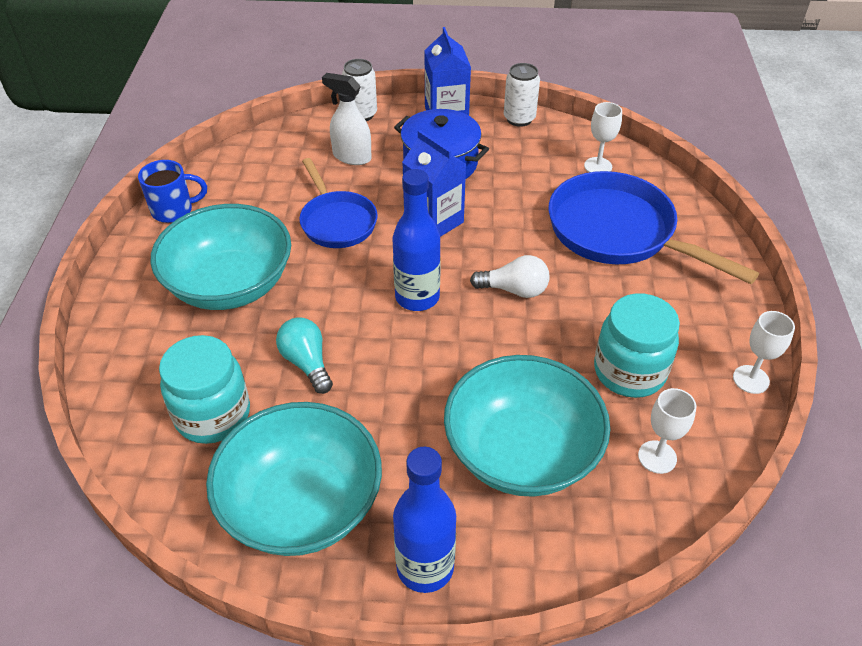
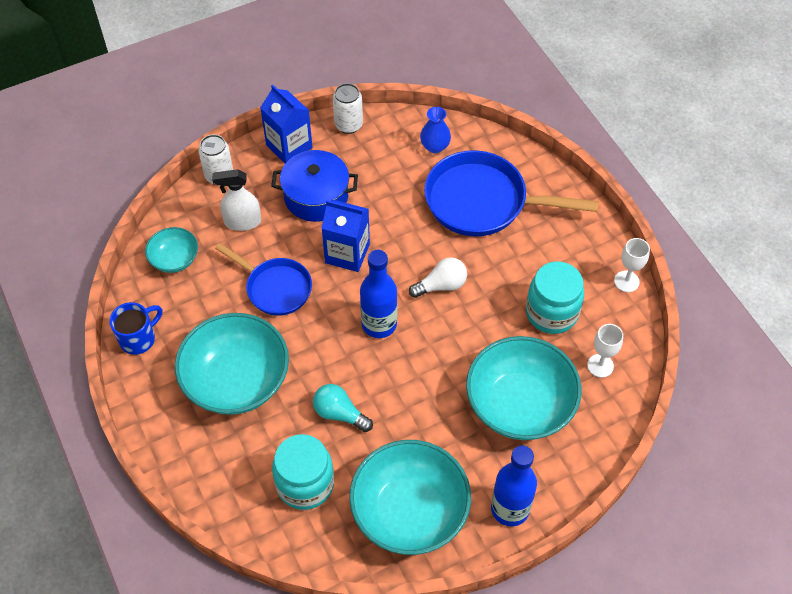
camera: 30 degrees left, 10 degrees up
(263, 162) = (174, 259): none -> turquoise bowl
(598, 166) = (435, 146): white goblet -> blue vase

